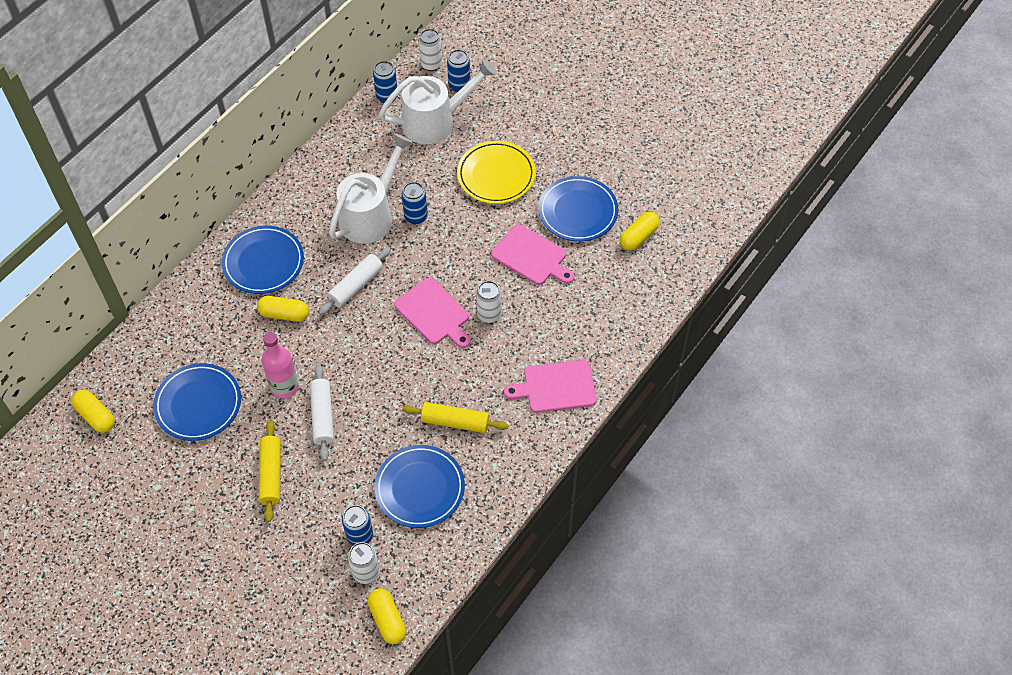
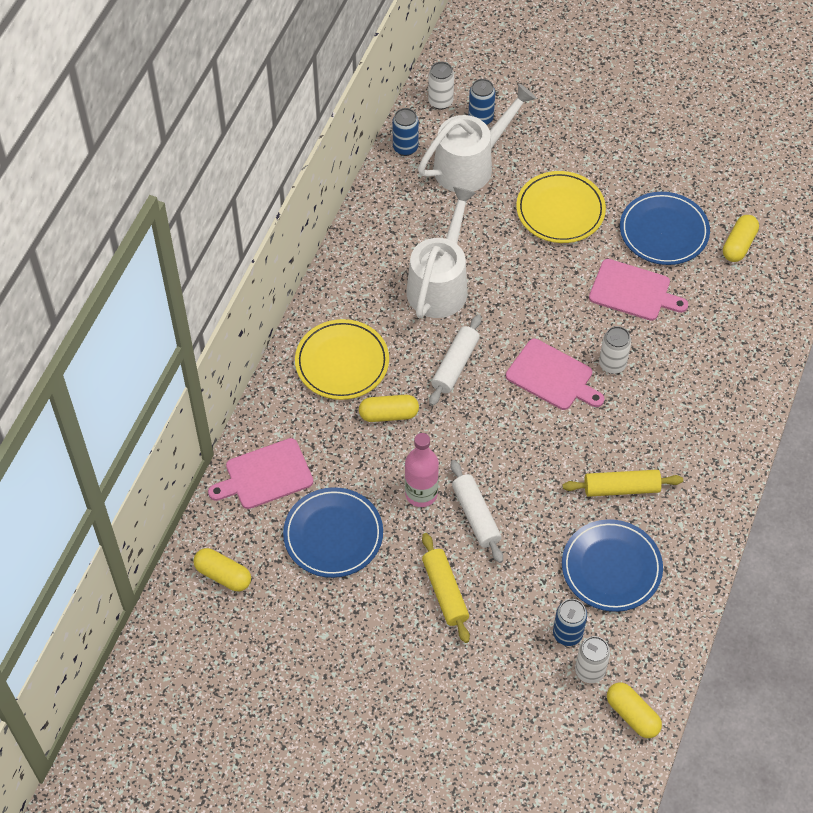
camera: 15 degrees left, 0 degrees up
(263, 262) = (342, 362): blue plate -> yellow plate
(416, 216) = (490, 275): blue can -> none
(556, 387) = (713, 426): pink cutting board -> pink cutting board (265, 475)

